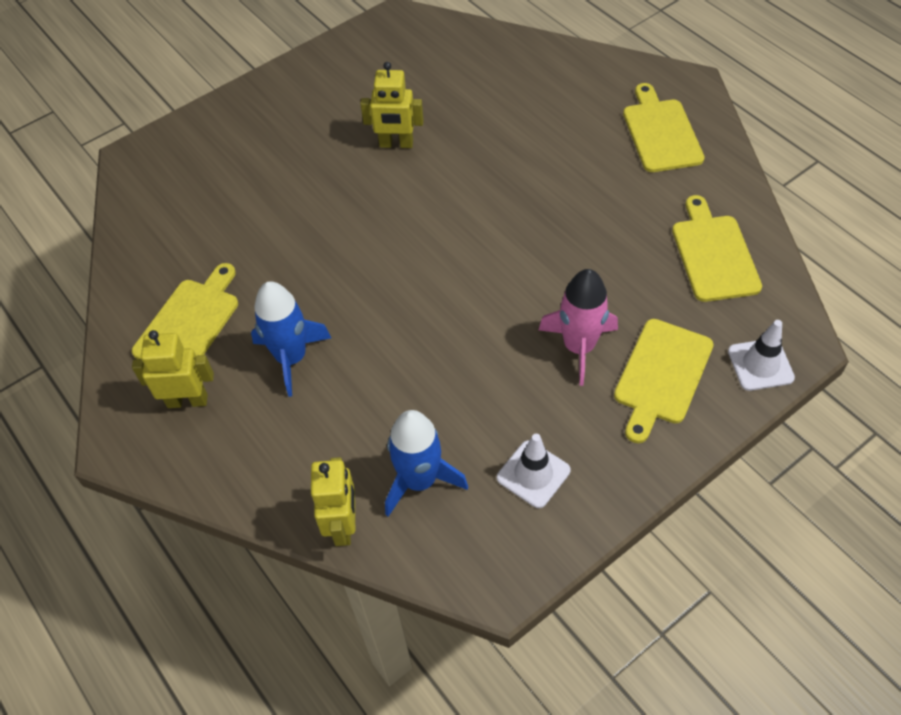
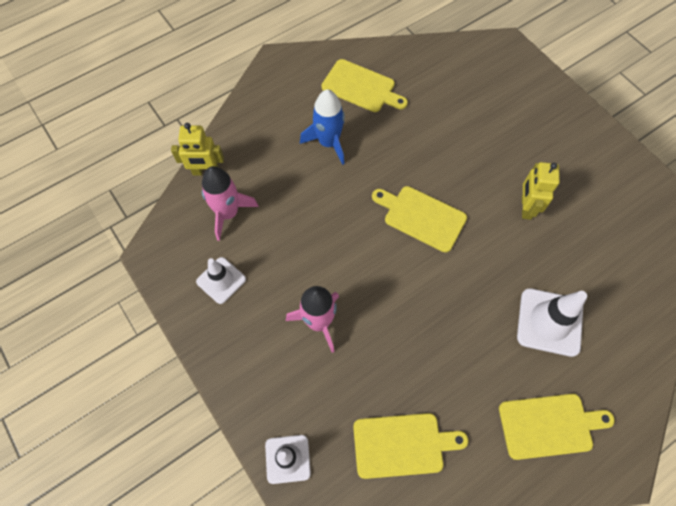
camera: 90 degrees right, 10 degrees up
(187, 400) = (303, 90): yellow robot -> none
(420, 480) = (228, 213): blue rocket -> pink rocket
(544, 128) = (549, 322): none -> white traffic cone
(661, 375) = (287, 378): yellow cutting board -> yellow cutting board (421, 217)

